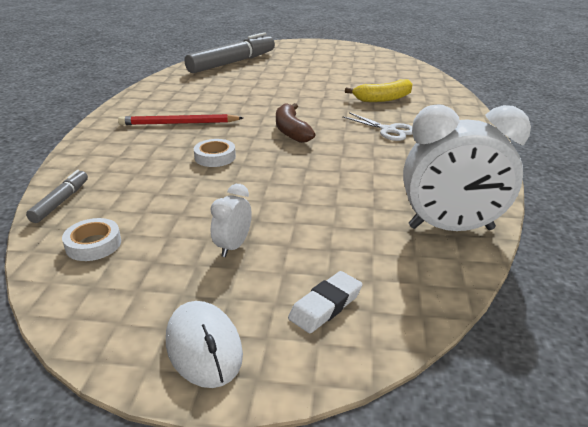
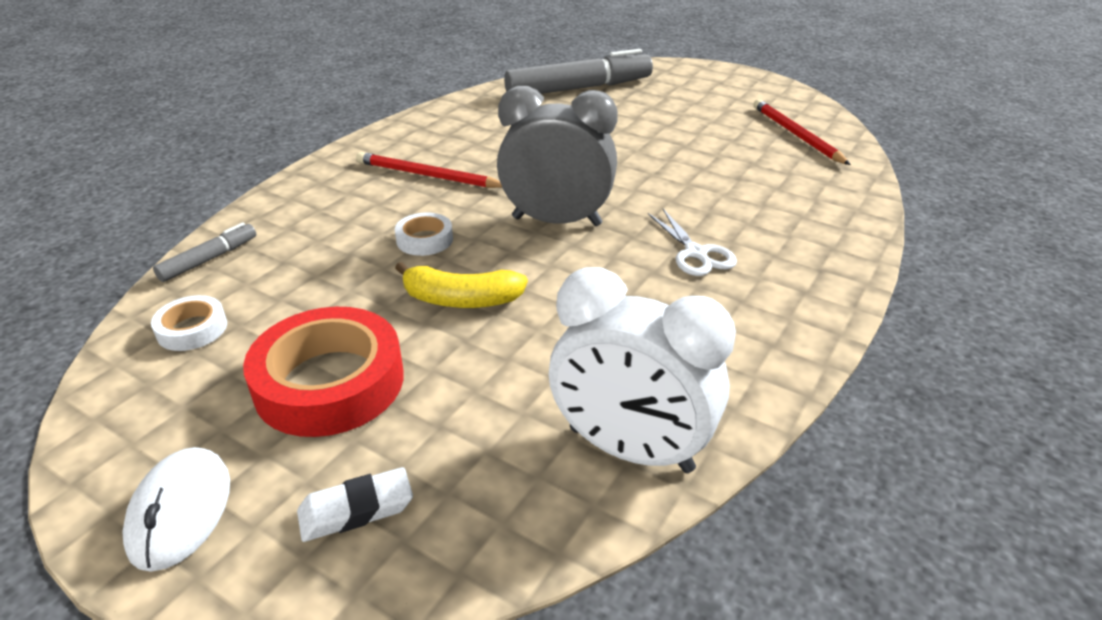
camera: 25 degrees right, 5 degrees up
(233, 246) = (329, 382): white clock -> red tape
(291, 131) = (556, 221): brown banana -> grey clock
(383, 67) = (796, 135): none -> red pencil
(383, 99) = (740, 195): yellow banana -> yellow banana (461, 300)

